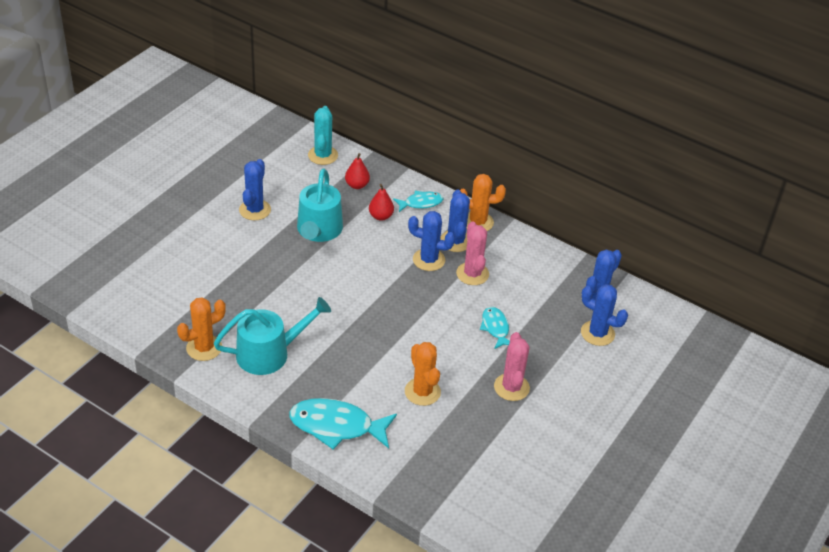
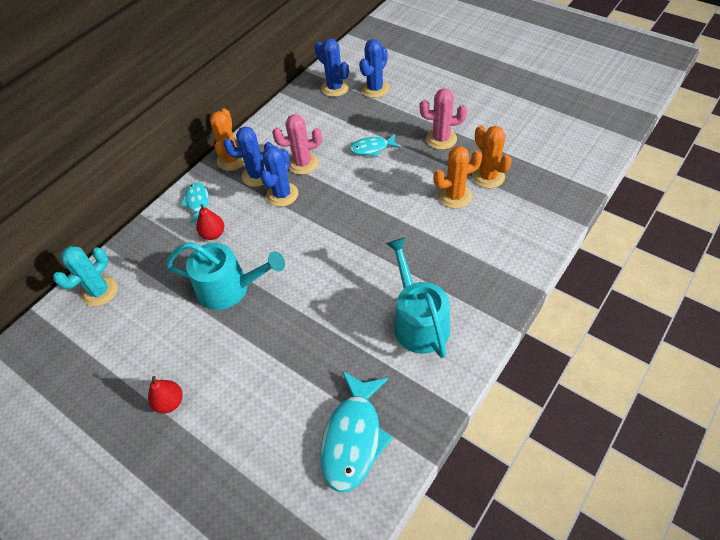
camera: 80 degrees left, 10 degrees up
(204, 348) = (416, 387): orange cactus -> orange cactus (488, 176)
(255, 210) = (185, 355): blue cactus -> none
(323, 155) = (100, 291): turquoise cactus -> turquoise cactus turned 60 degrees counterclockwise
(336, 426) = (507, 257): turquoise fish -> turquoise fish (353, 437)
(357, 185) = (159, 257): red pear -> red pear (170, 402)

